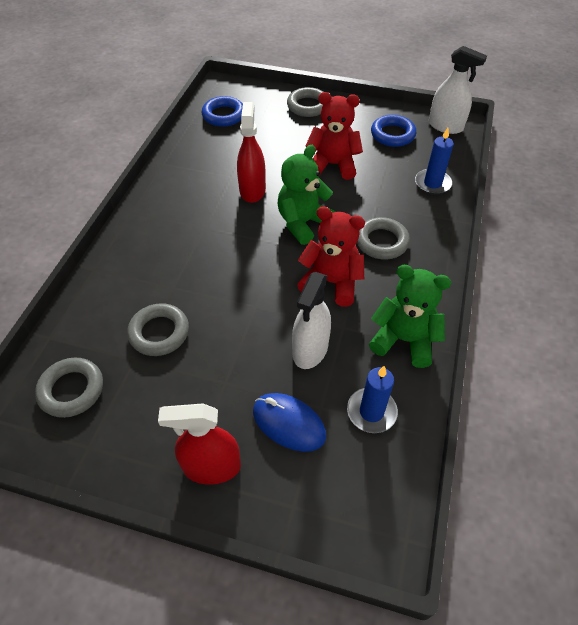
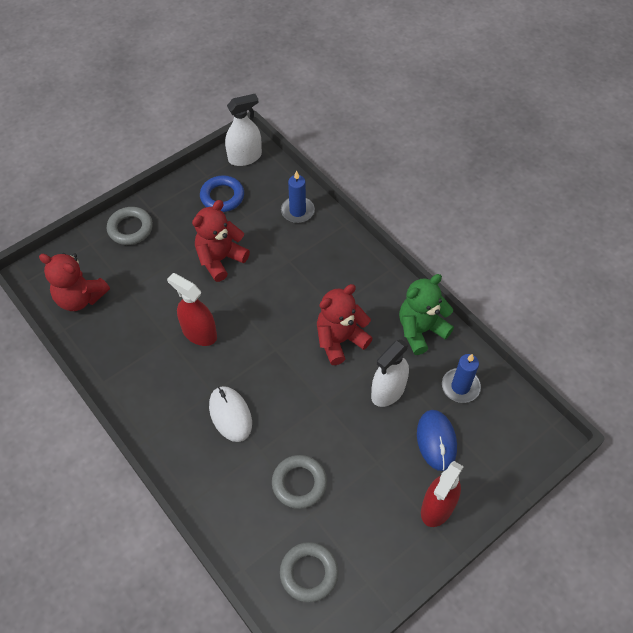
camera: 55 degrees left, 5 degrees up
(192, 249) = (230, 415): none -> white mouse
(223, 115) = (80, 298): blue ring -> red teddy bear
(289, 423) = (436, 441): blue mouse -> blue mouse turned 75 degrees counterclockwise
(303, 223) = (266, 321): green teddy bear -> none
(310, 349) = (388, 391): white spray bottle -> white spray bottle turned 75 degrees clockwise
(381, 242) = (327, 283): grey ring -> none

